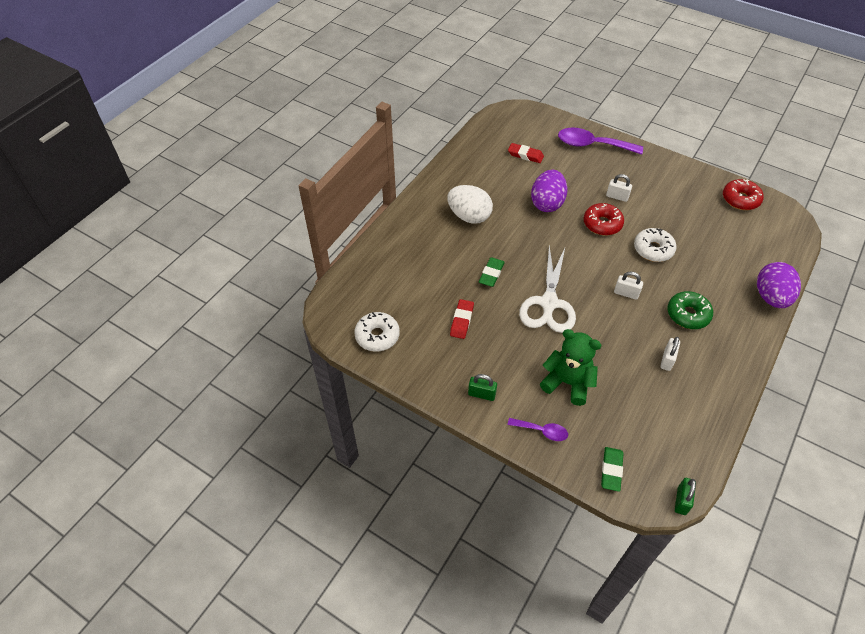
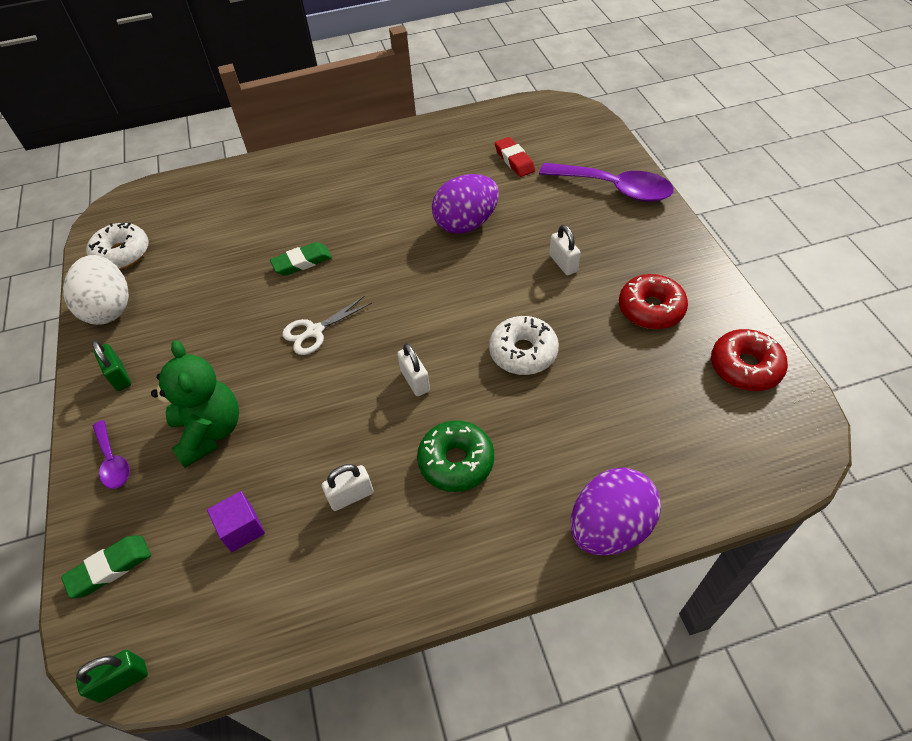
camera: 45 degrees right, 0 degrees up
(462, 321) = (208, 290): red eraser -> none
(469, 216) = (364, 191): white egg -> white egg (109, 308)
(549, 303) = (315, 331): white scissors -> white scissors, size x0.55
(592, 145) = (614, 188): purple spoon -> purple spoon turned 150 degrees clockwise
(602, 224) = (500, 283): red donut -> red donut (651, 309)
(642, 408) = (242, 529): none -> purple cube

